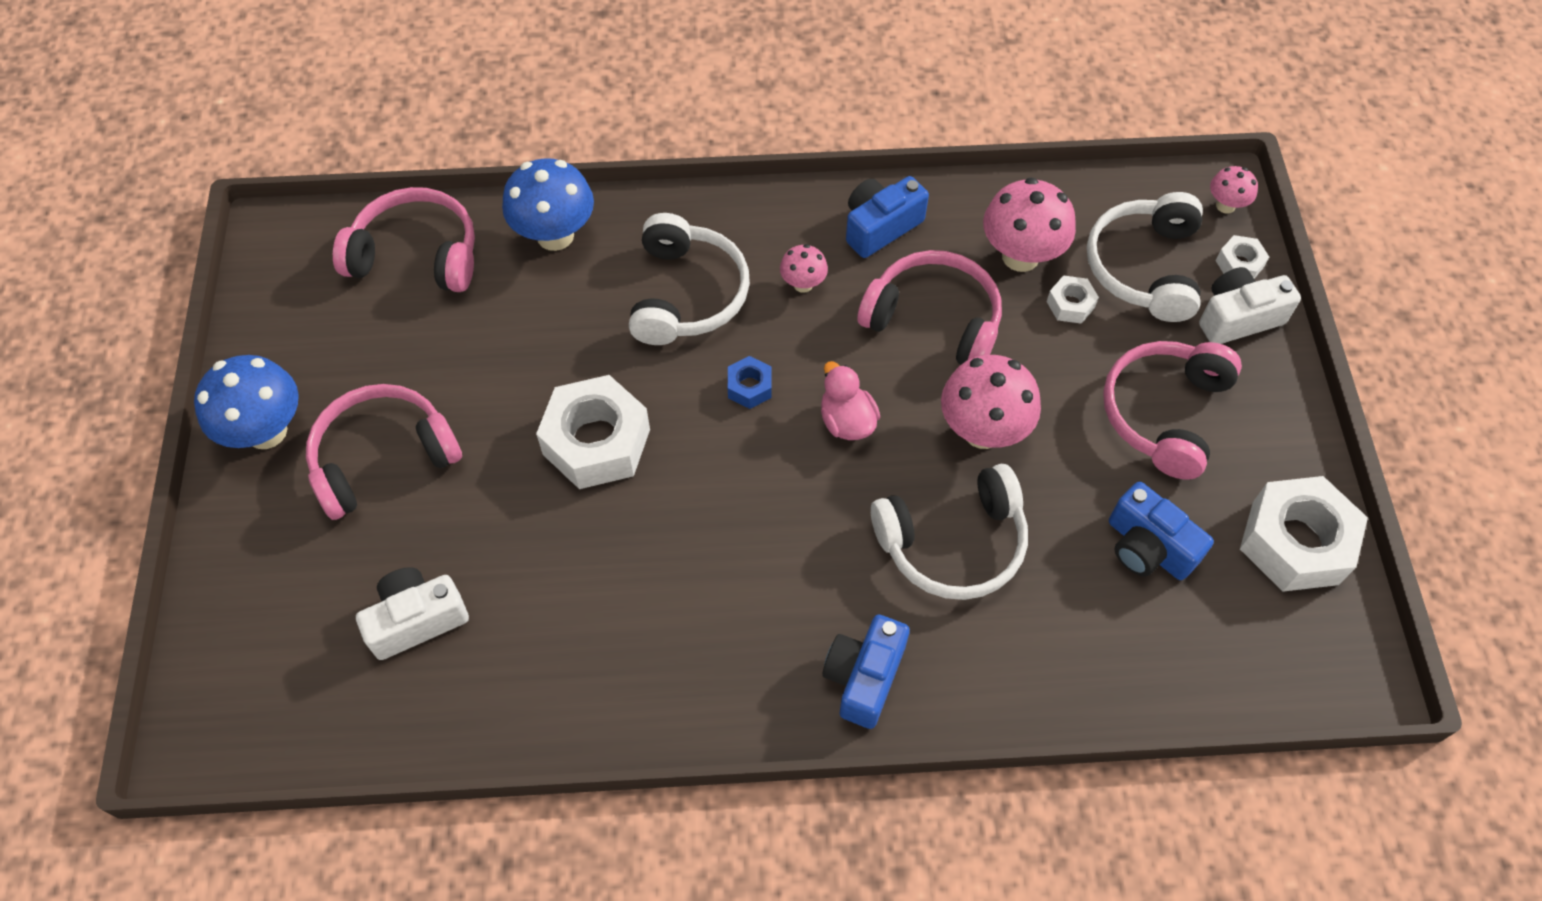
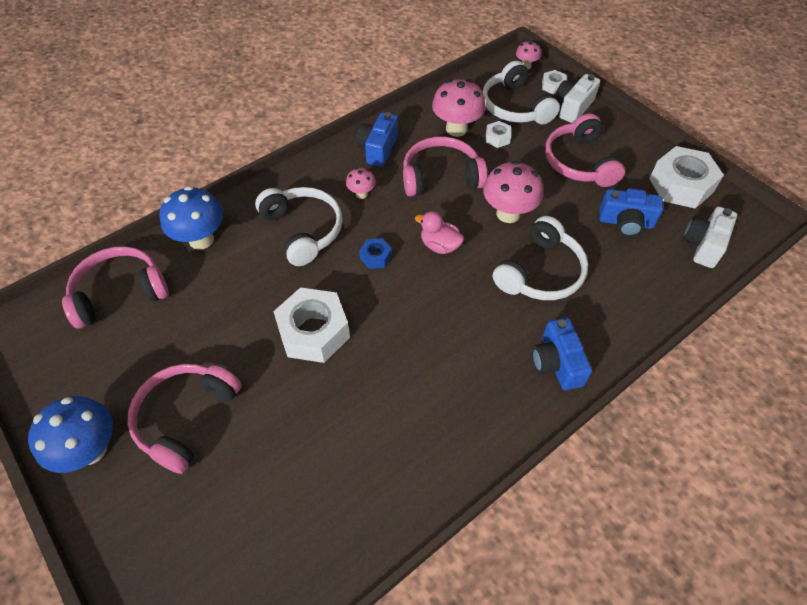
camera: 35 degrees left, 5 degrees down
(416, 620) = (283, 498): white camera -> white camera (703, 245)

